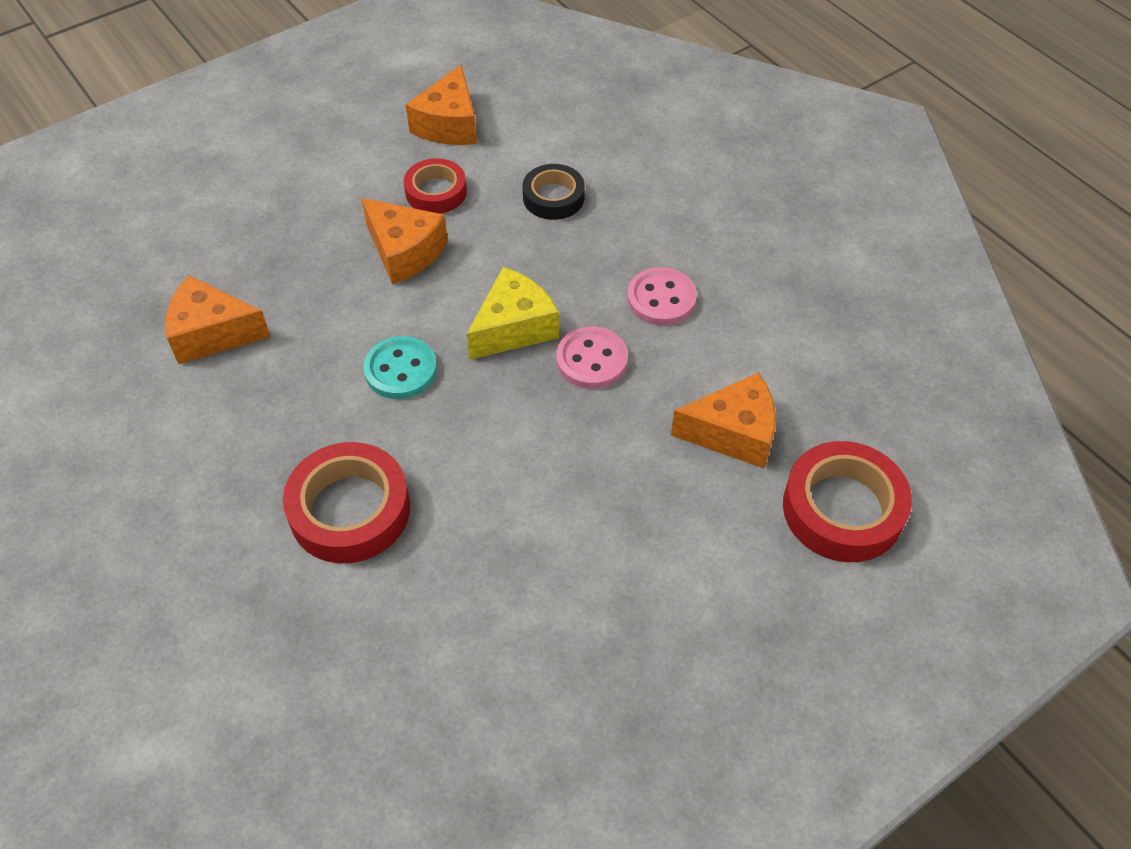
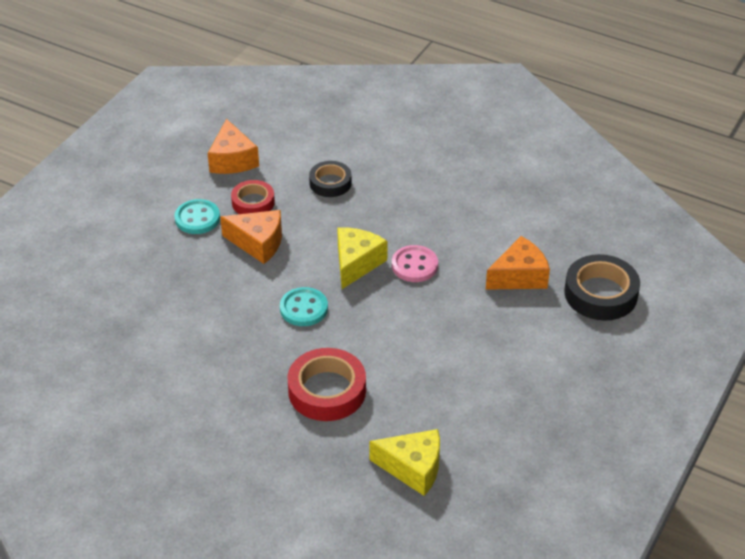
camera: 25 degrees left, 10 degrees down
(212, 333) = (168, 328): orange cheese -> none
(352, 191) = (197, 218): none -> turquoise button
(387, 691) = (413, 468): none -> yellow cheese
(661, 299) = (433, 219): pink button -> none
(842, 509) = (600, 294): red tape -> black tape

